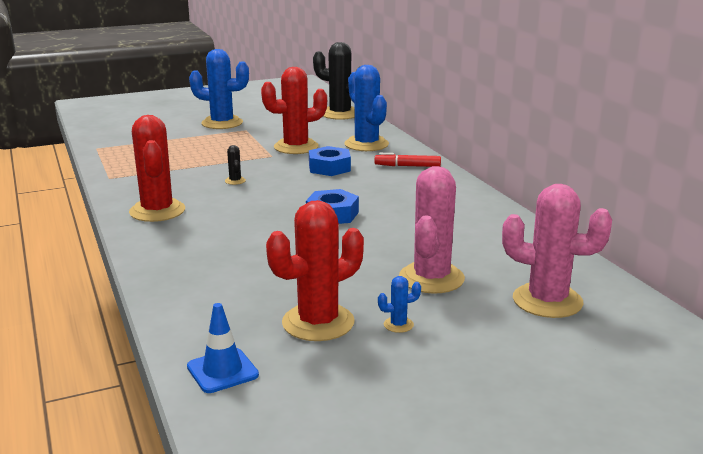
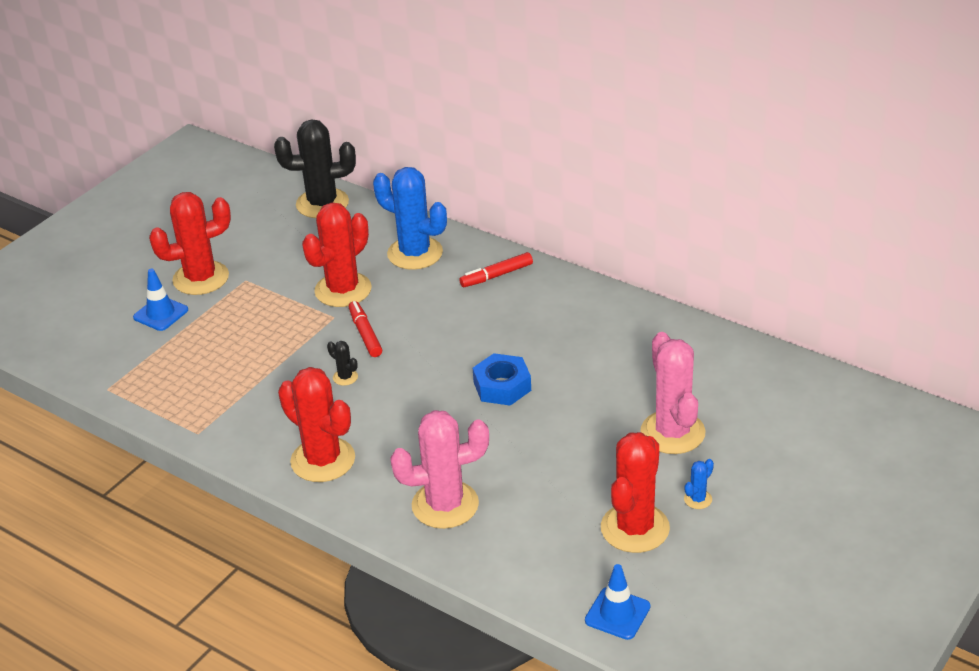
camera: 30 degrees left, 15 degrees up
(176, 130) = (161, 314): none -> blue traffic cone
(222, 123) = (201, 278): blue cactus -> red cactus
(279, 167) = (365, 334): none -> red marker
(329, 168) = (419, 312): blue nut -> none
(547, 301) = (783, 417): pink cactus -> pink cactus (445, 505)

